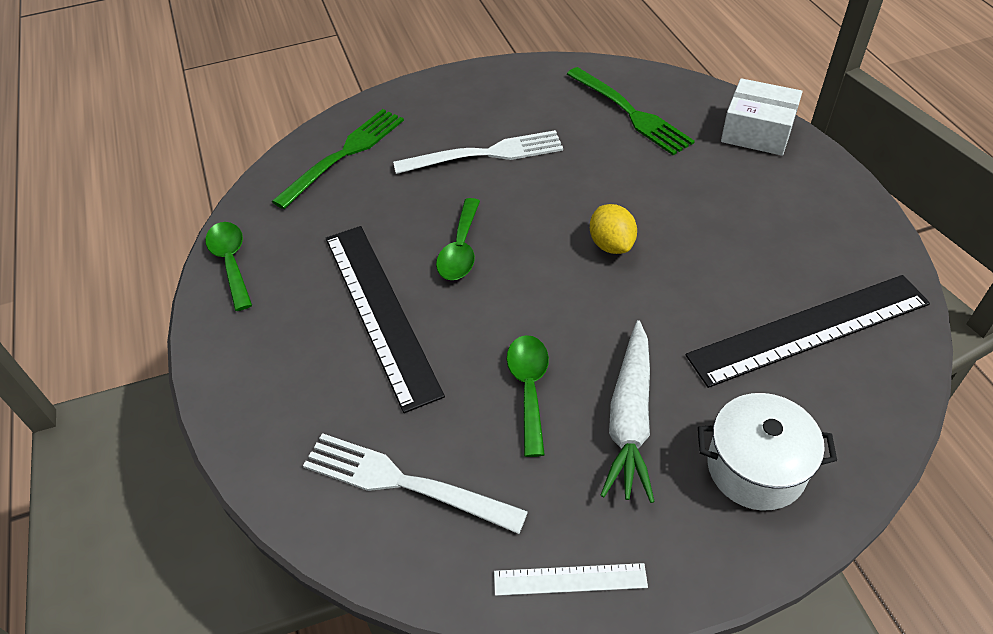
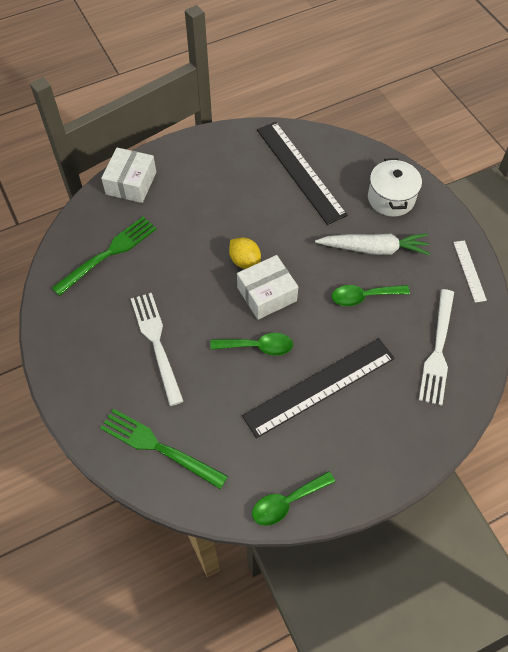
camera: 100 degrees left, 10 degrees up
(548, 265) = (267, 294): none -> white box
(611, 244) = (245, 261): yellow lemon -> yellow lemon turned 75 degrees clockwise

